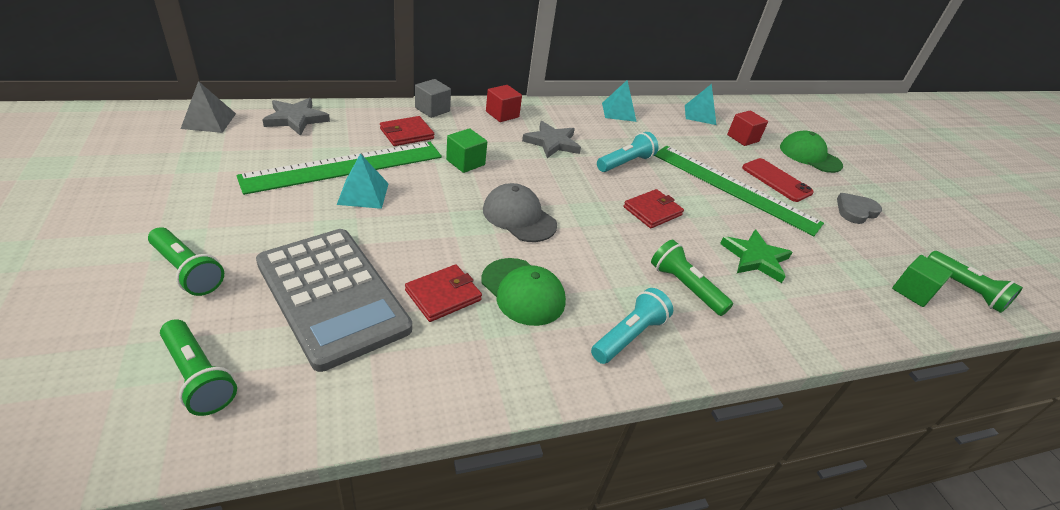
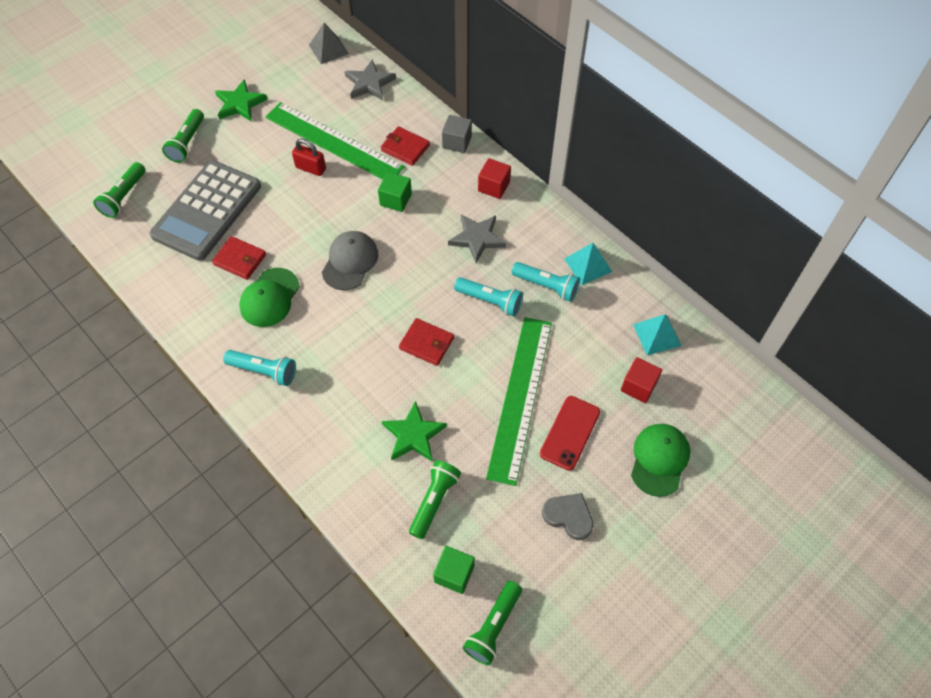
camera: 70 degrees right, 20 degrees up
(190, 204) = (240, 104): none -> green star
(363, 193) = (311, 168): turquoise pyramid -> red padlock
(627, 134) = (546, 286): none -> turquoise flashlight
(685, 287) = (339, 392): green flashlight -> green flashlight (434, 501)

